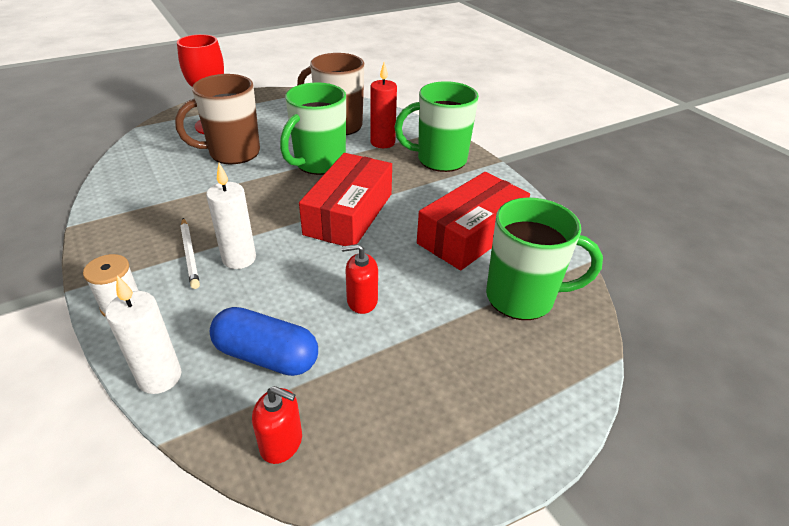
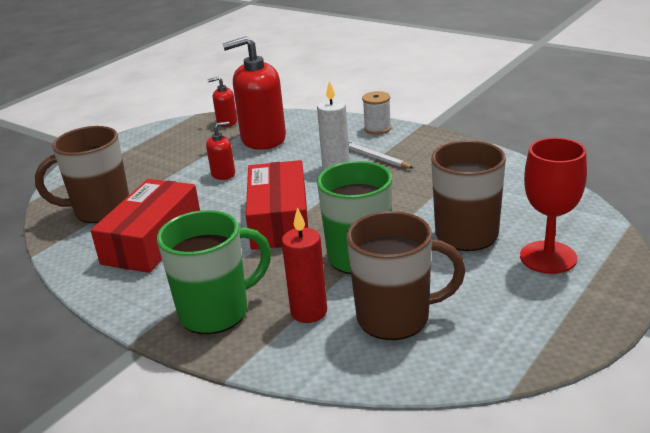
camera: 160 degrees right, 10 degrees down
(160, 377) = (312, 118): white candle -> none
(266, 356) = (263, 139): blue capsule -> red soap dispenser
(522, 298) = (100, 210): green mug -> brown mug

